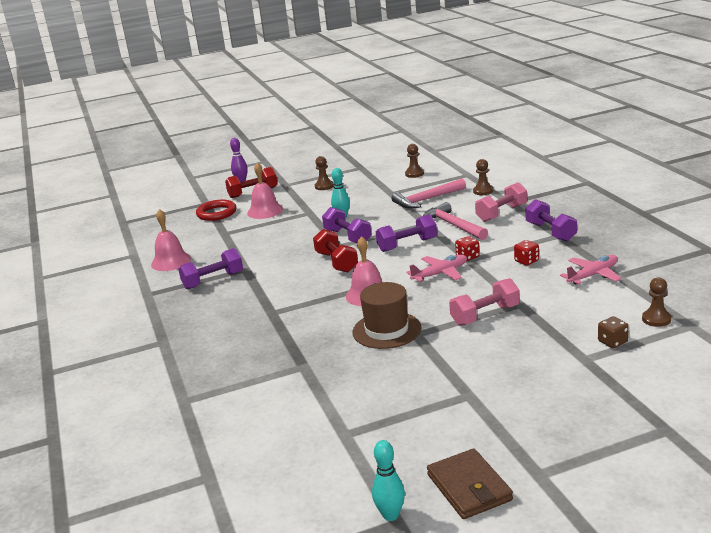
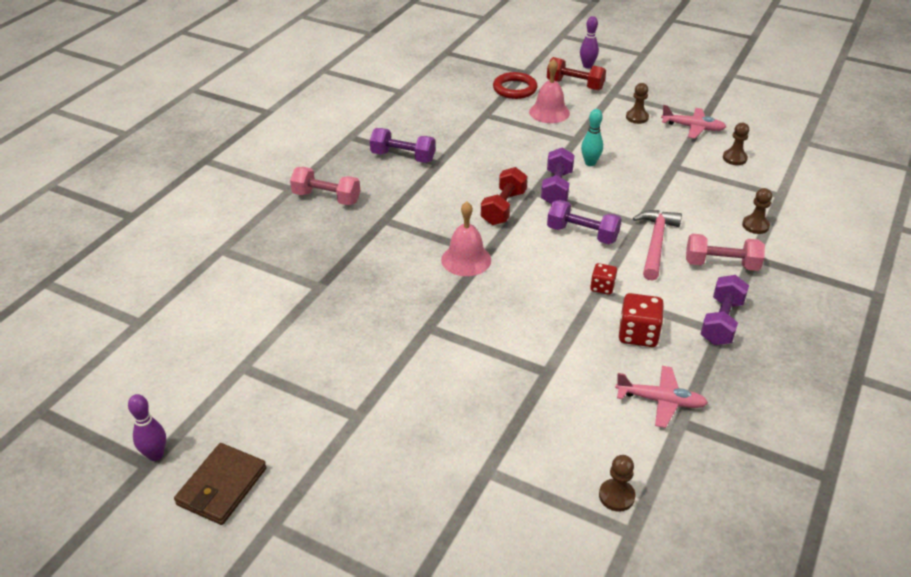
camera: 45 degrees right, 15 degrees up
(171, 261) = (410, 116): pink bell -> none
(386, 330) = (417, 305): brown hat -> none
(390, 515) = (155, 455): turquoise bowling pin -> purple bowling pin
(426, 199) = (689, 196): pink hammer -> none
(440, 274) = (549, 286): pink plane -> pink plane (692, 127)
(485, 315) = (502, 357): pink dumbbell -> pink dumbbell (326, 198)
(526, 261) = (638, 334): red dice -> red dice, size x1.64
(612, 342) = (538, 479): brown dice -> none

